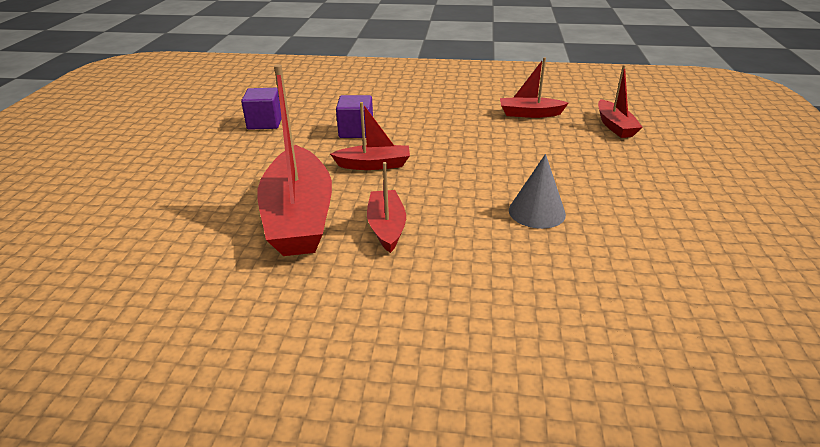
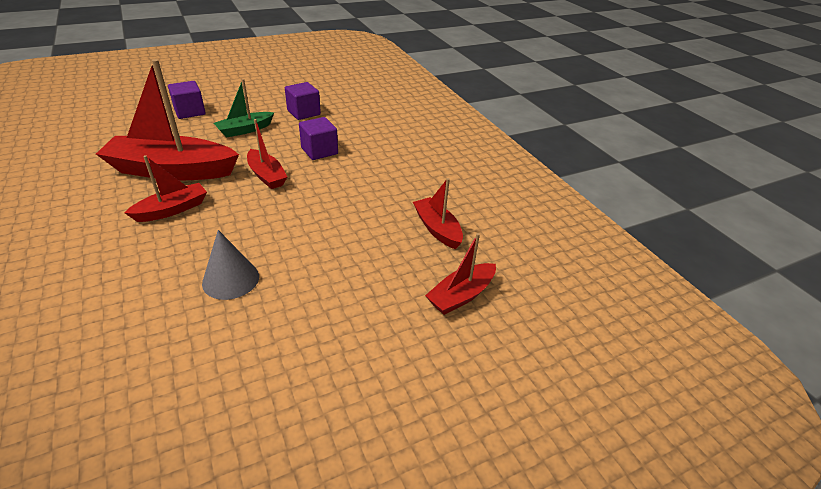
camera: 55 degrees right, 5 degrees up
(159, 185) = (190, 112): none -> purple cube
(259, 159) = (245, 130): none -> green boat
(299, 216) = (172, 170): red boat -> red boat turned 45 degrees clockwise

